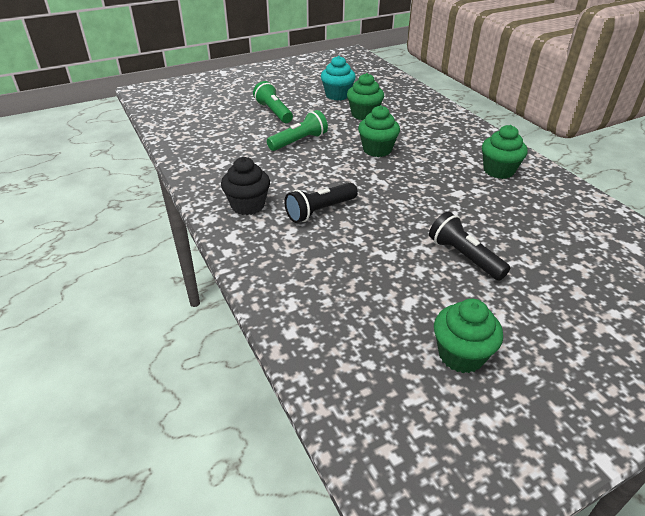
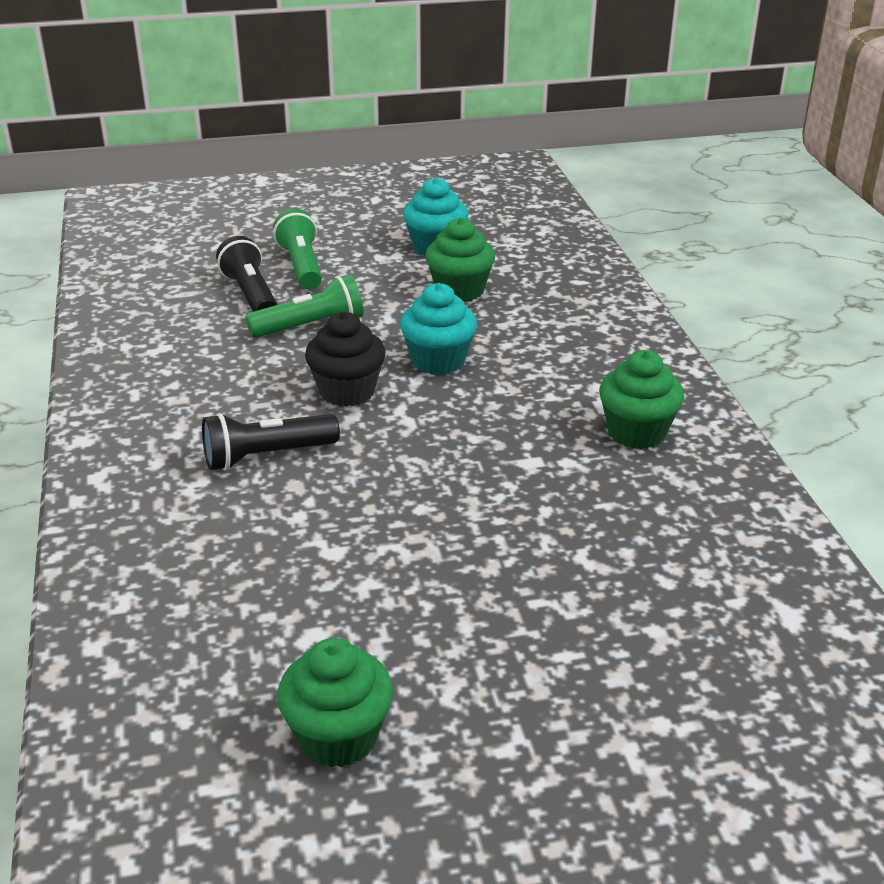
camera: 15 degrees right, 5 degrees down
(248, 205) = (155, 428): black cupcake -> black cupcake (347, 391)
(377, 150) = (438, 361): green cupcake -> turquoise cupcake
(464, 257) = (459, 577): black flashlight -> black flashlight (250, 295)

